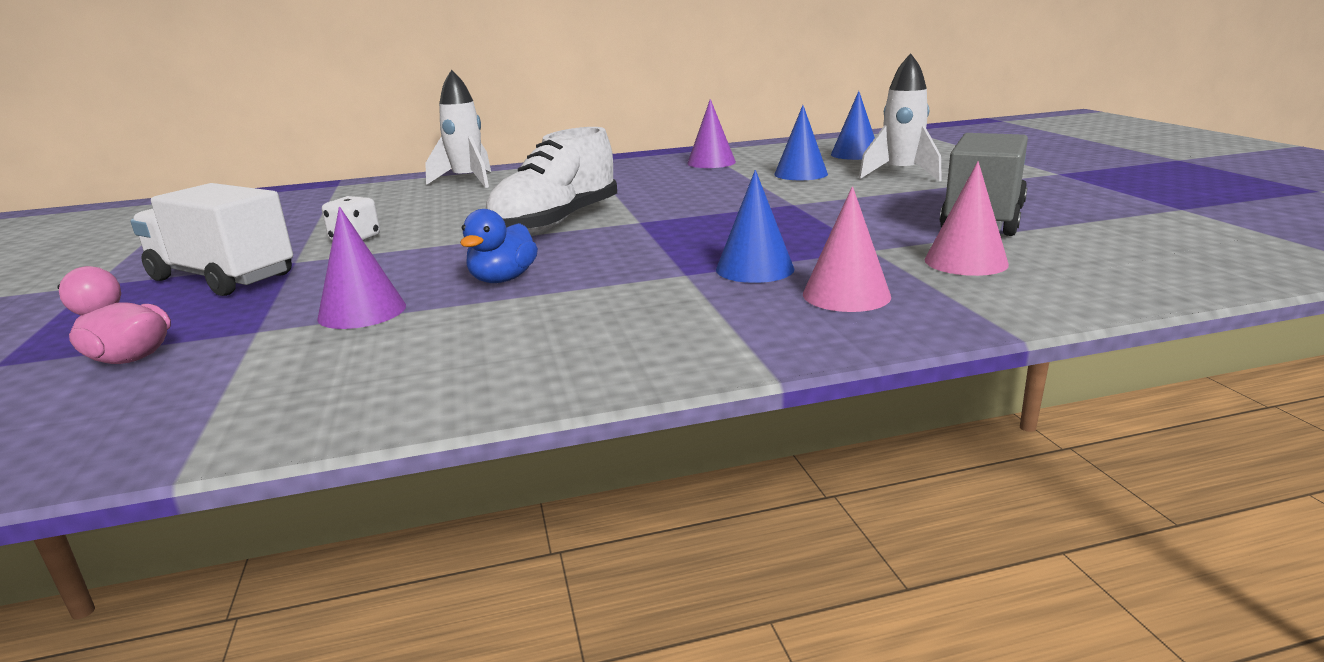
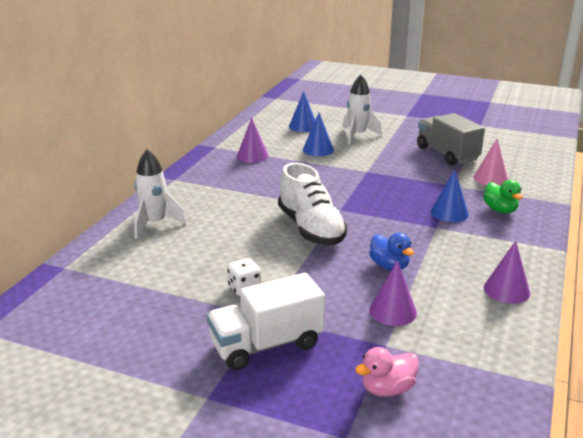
camera: 55 degrees left, 5 degrees up
(521, 366) = (506, 290): none -> purple cone
(846, 295) = (500, 210): pink cone -> green duck

